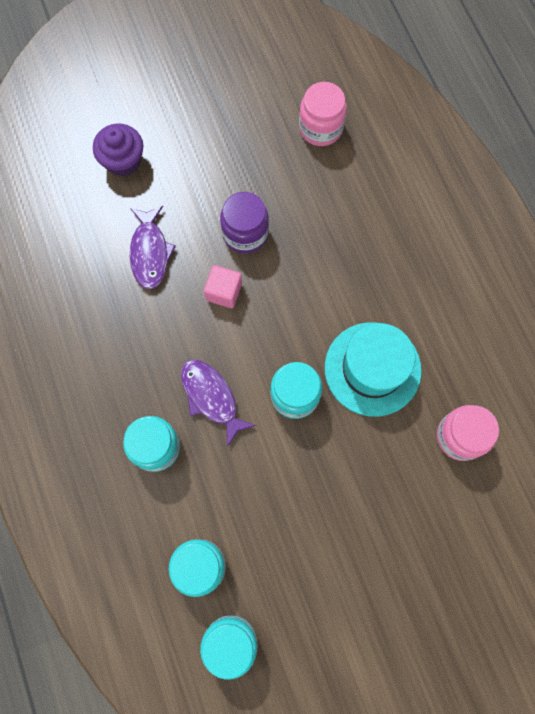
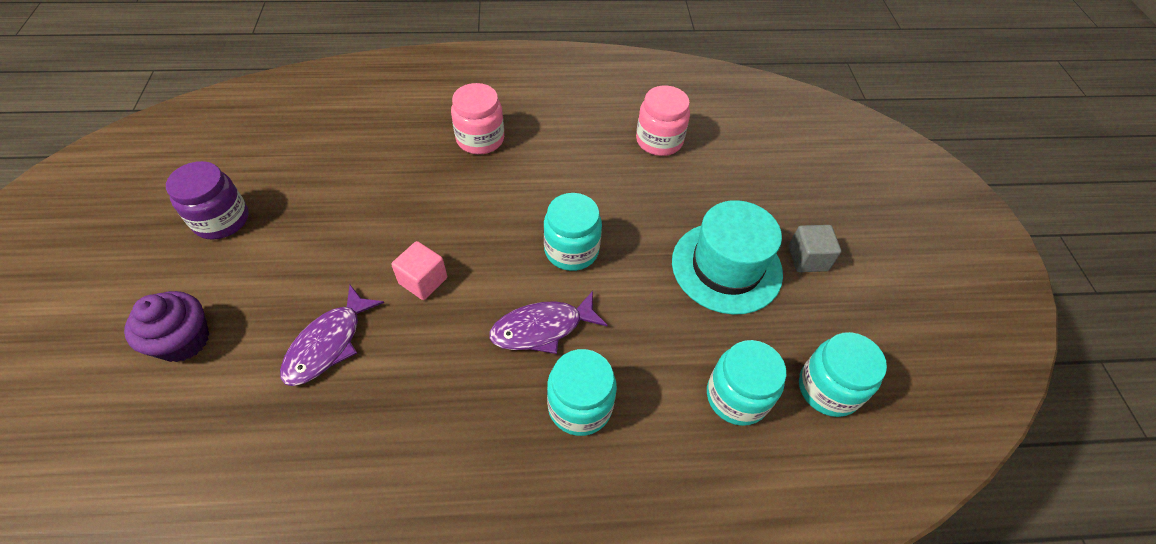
camera: 75 degrees left, 20 degrees down
(150, 252) = (328, 344): purple fish -> purple fish turned 105 degrees clockwise
(245, 233) = (366, 241): purple jar -> purple jar (221, 220)
(320, 128) = (293, 145): pink jar -> pink jar (480, 139)
(363, 610) = (808, 258): none -> grey cube
(372, 369) = (570, 181): turquoise hat -> turquoise hat (726, 267)

